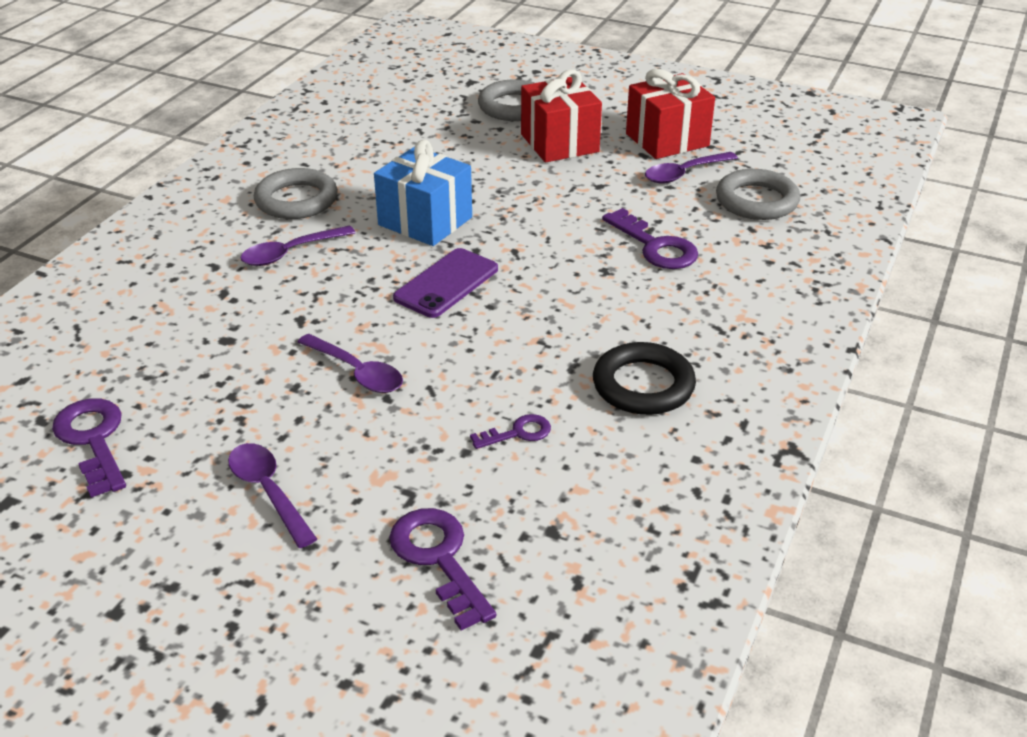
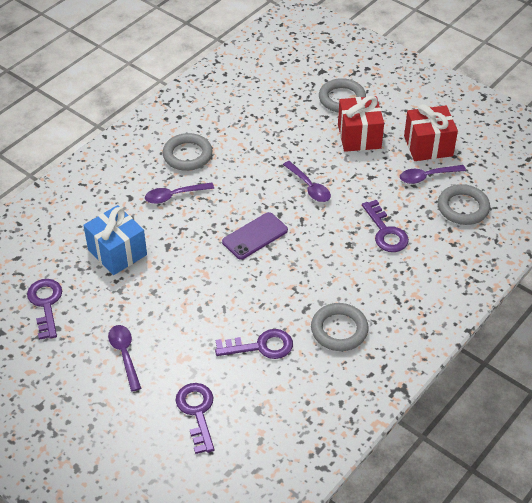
camera: 15 degrees right, 10 degrees up
(357, 372) = (188, 289): purple spoon -> purple spoon (309, 187)
(425, 221) = (257, 186): blue gift -> blue gift (117, 252)
(517, 433) = (260, 346): purple key -> purple key, size x1.75
(643, 385) = (339, 330): black ring -> grey ring

